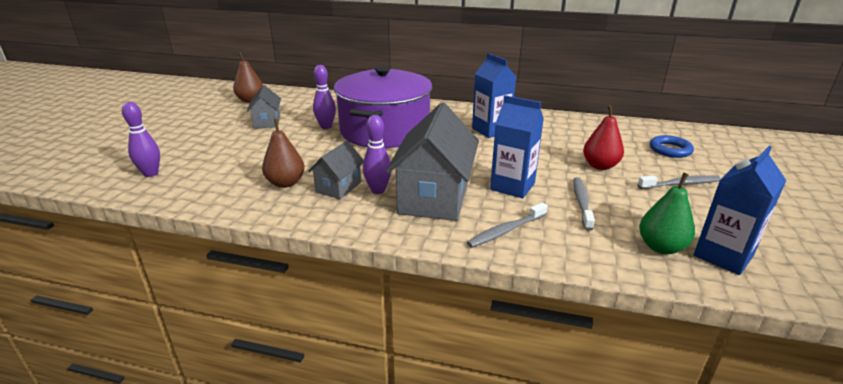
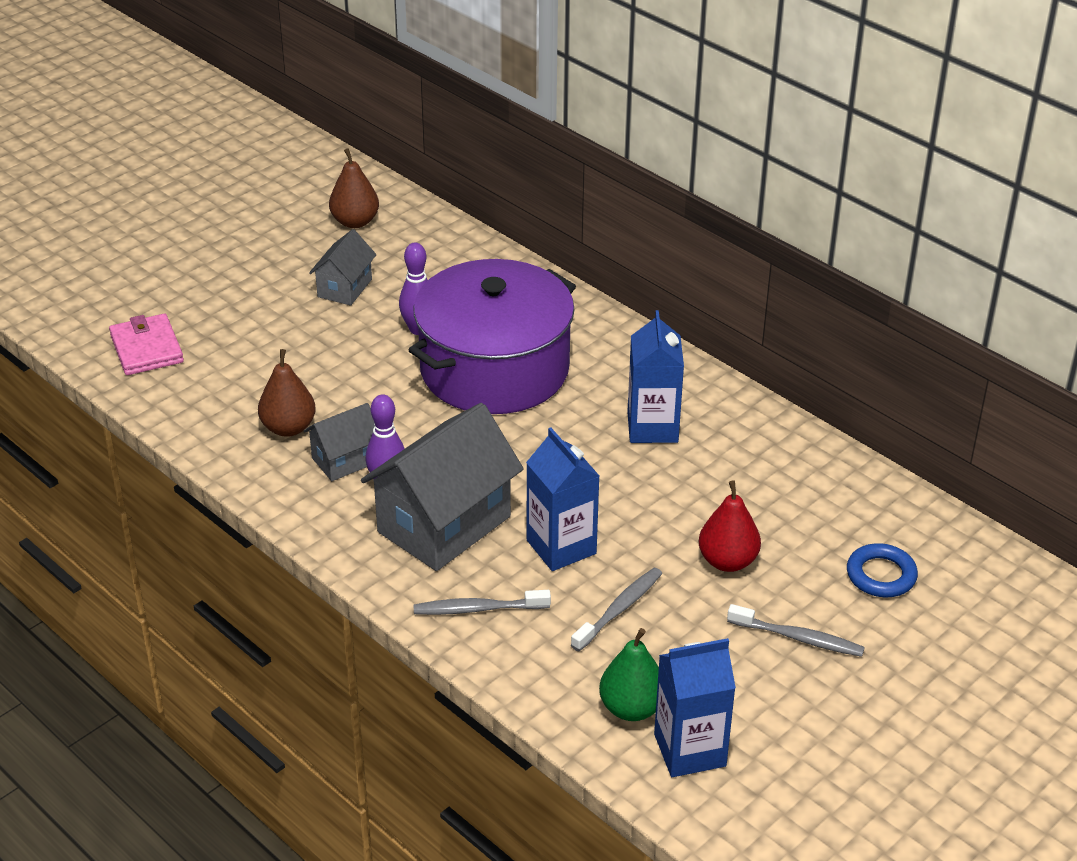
camera: 30 degrees right, 10 degrees up
(151, 173) = (146, 349): purple bowling pin -> pink wallet

